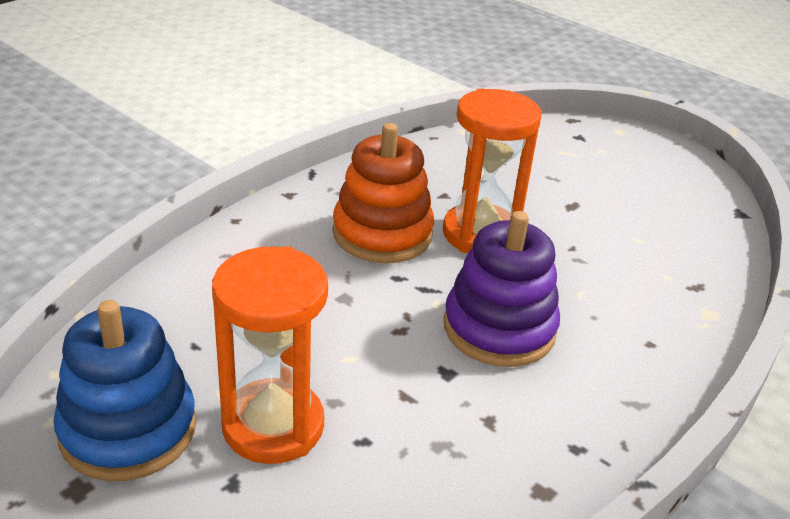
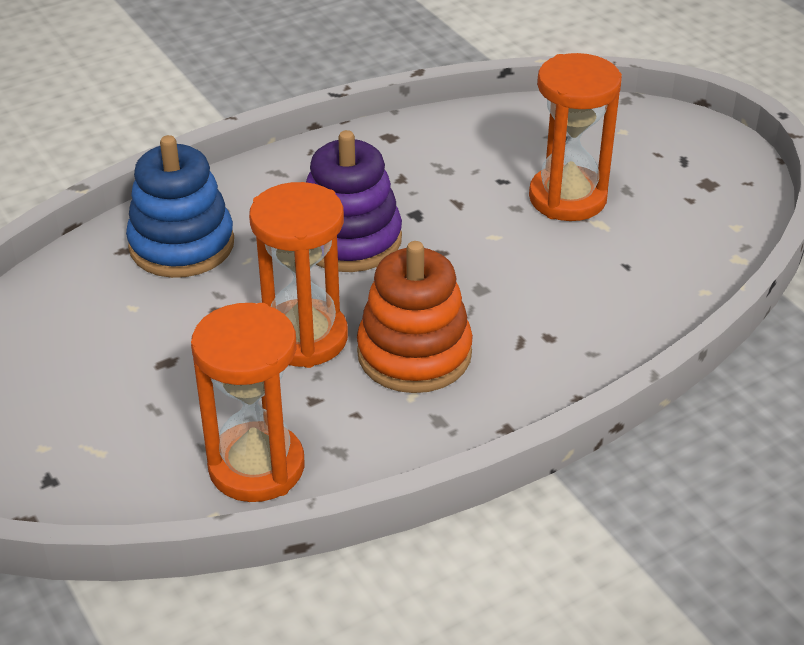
camera: 160 degrees left, 5 degrees up
(128, 429) = (677, 211): blue stacking toy -> blue stacking toy (182, 245)
(456, 155) = (256, 467): none -> orange hourglass

